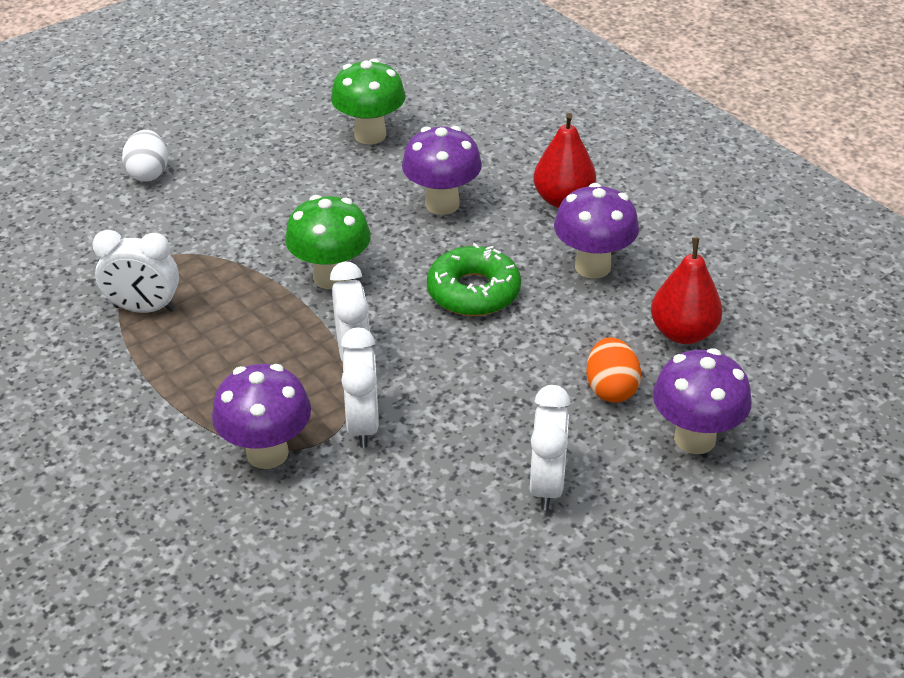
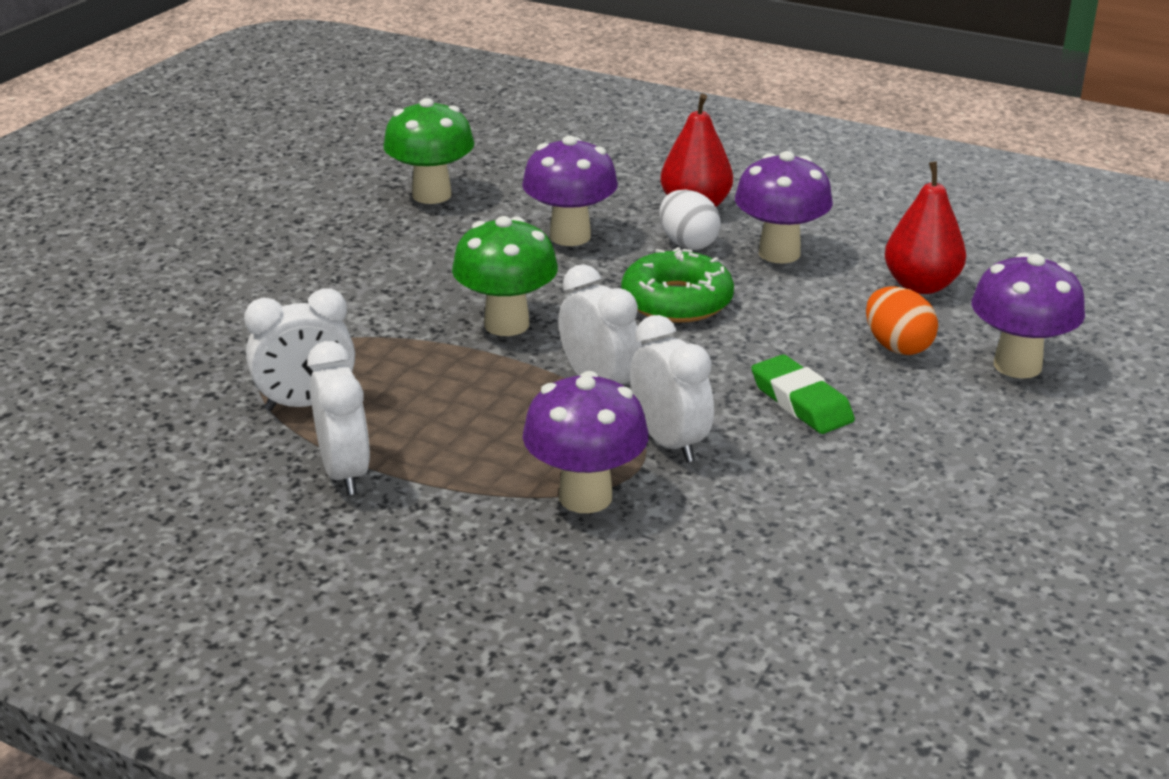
camera: 25 degrees left, 10 degrees down
(148, 173) = (192, 280): white egg -> white egg (688, 244)
(491, 418) = (801, 402): none -> green eraser
(547, 485) = (914, 441): white clock -> white clock (344, 473)

